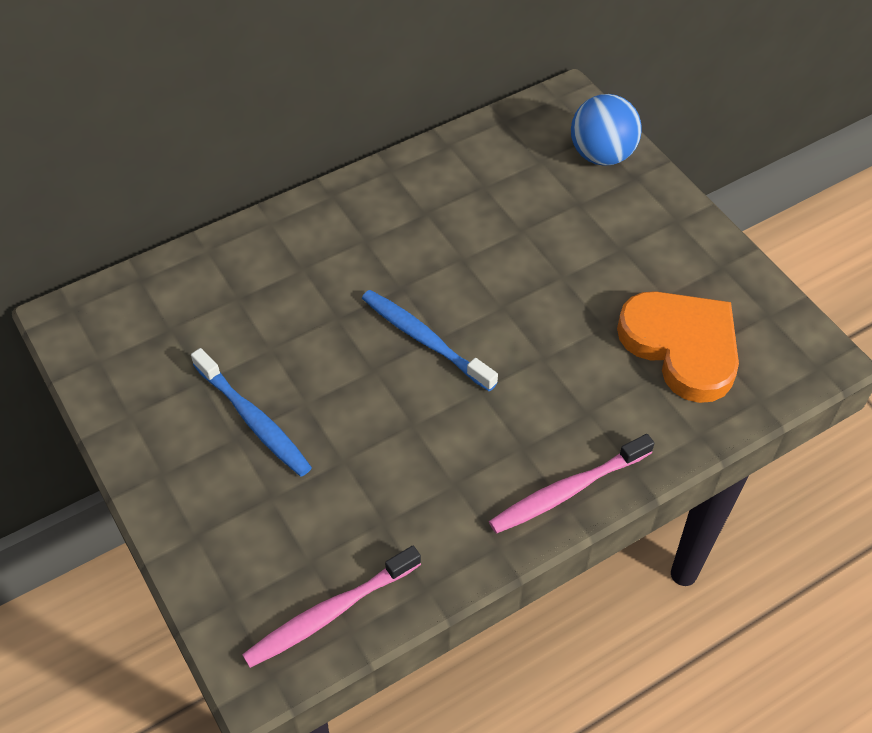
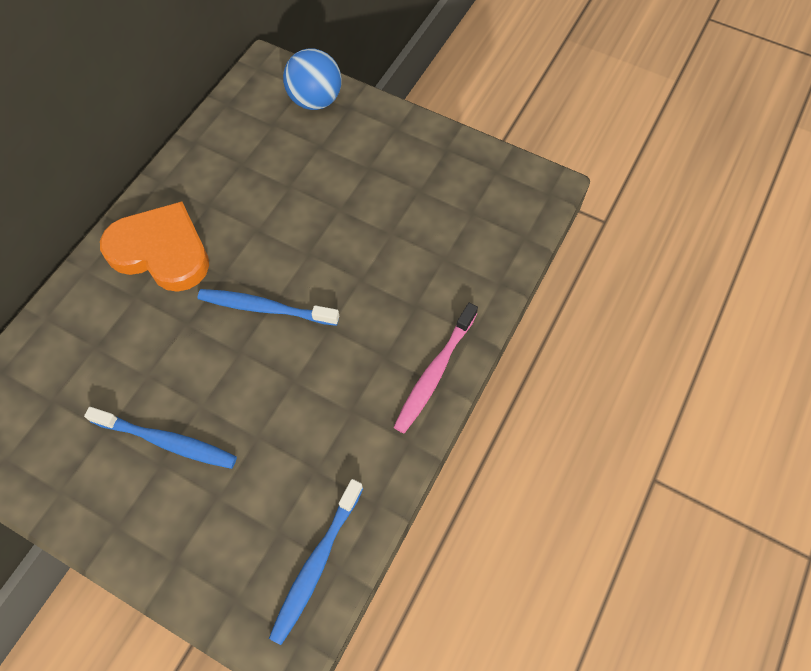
camera: 30 degrees left, 10 degrees up
(329, 613) = (316, 564): pink toothbrush -> blue toothbrush
(682, 347) = (452, 223): orange heart -> orange heart (161, 251)

